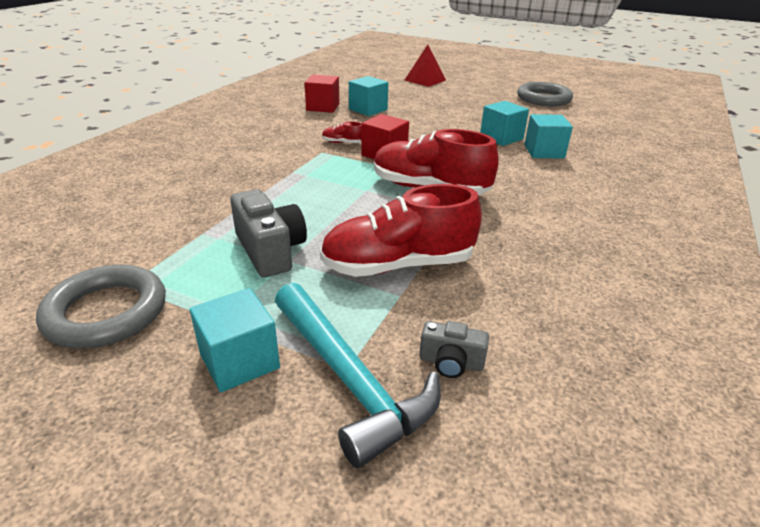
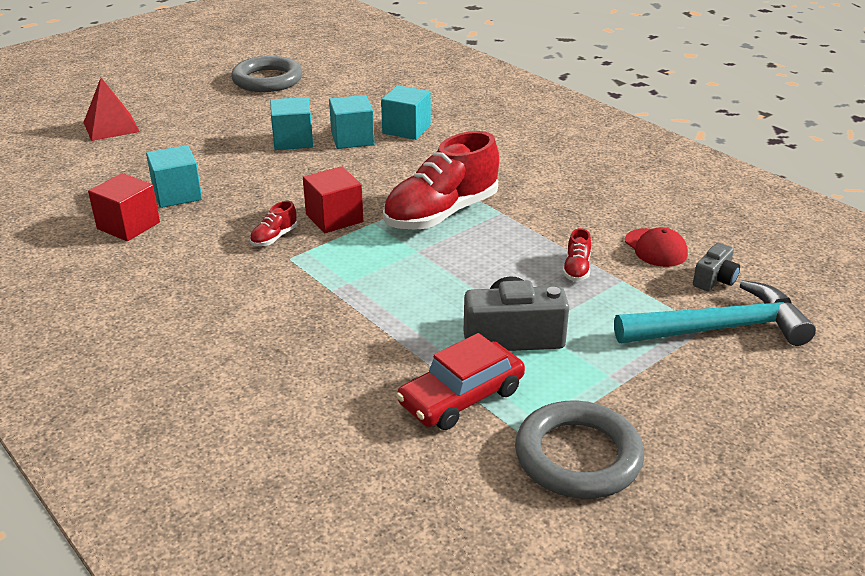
camera: 65 degrees left, 0 degrees up
(178, 243) = (461, 397): none -> red car
(239, 361) = (681, 379): turquoise cube -> turquoise cube (293, 140)
(398, 265) = (576, 269): red shoe -> red shoe, size x0.41
(480, 308) = (655, 248): none -> red cap

